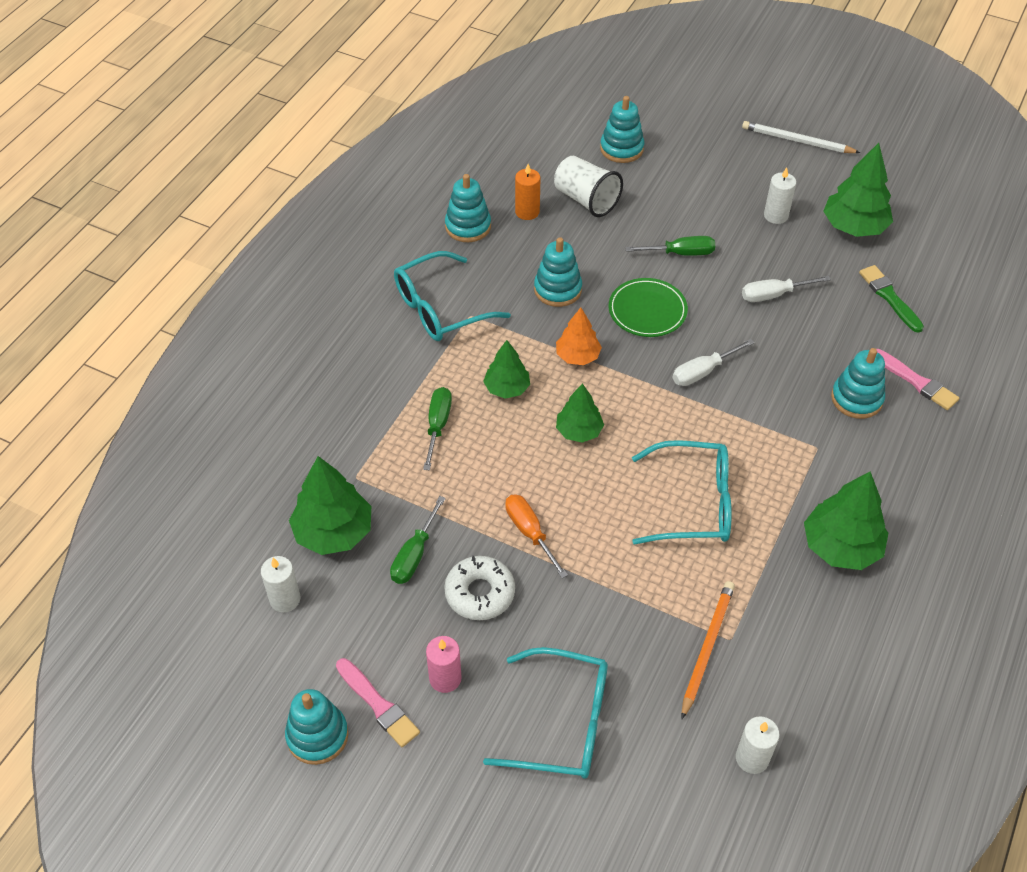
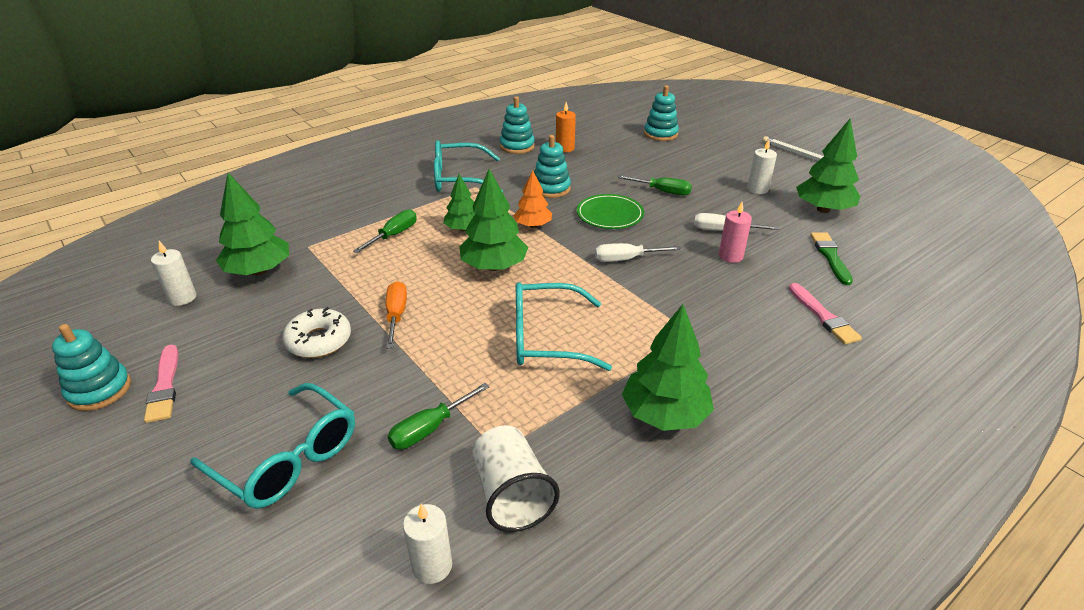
camera: 25 degrees right, 15 degrees down
(414, 554) = (298, 301): green screwdriver -> green screwdriver (430, 428)
(445, 678) = (232, 388): pink candle -> pink candle (730, 256)
(579, 431) = (494, 266): green tree -> green tree, size x1.62
(586, 200) = (612, 151): white cup -> white cup (511, 494)
(692, 503) = (547, 338): turquoise glasses -> turquoise glasses turned 150 degrees clockwise
(707, 648) = (469, 449): orange pencil -> none
(856, 399) = (755, 312): turquoise stacking toy -> none

